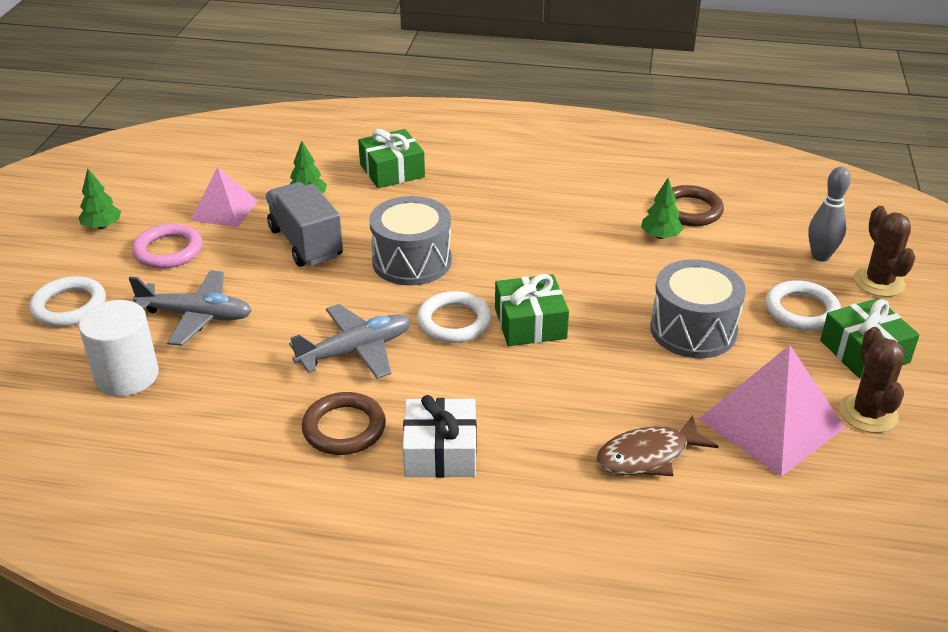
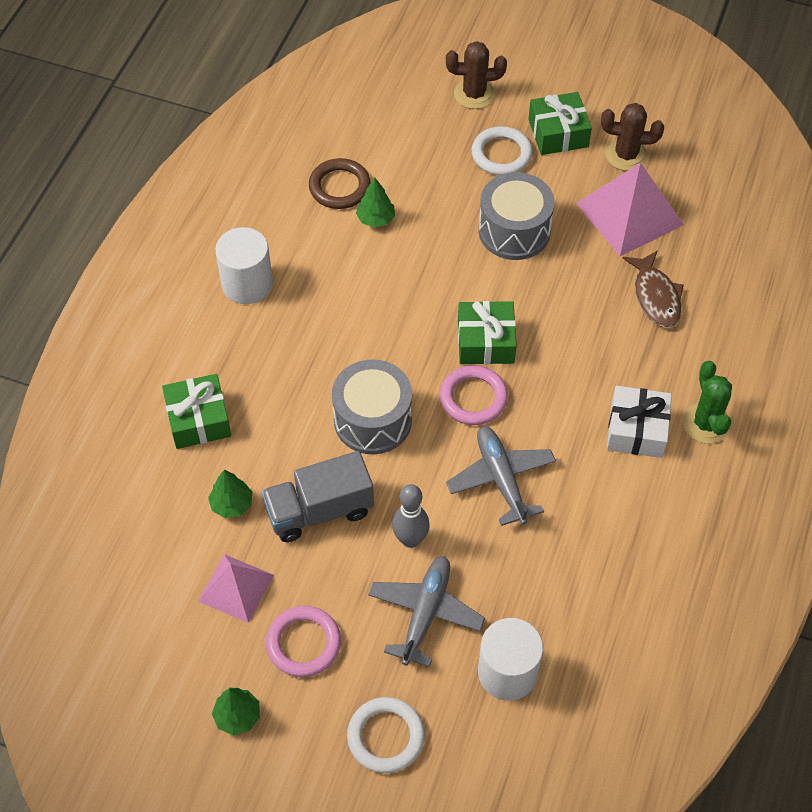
camera: 80 degrees left, 20 degrees up
(344, 428) = (601, 495): brown ring -> none
(454, 322) = (473, 398): white ring -> pink ring
(464, 516) = (705, 423): none -> green cactus
(547, 175) = (247, 284): none -> white cylinder
(820, 256) = (431, 118): grey bowling pin -> grey bowling pin (410, 539)

